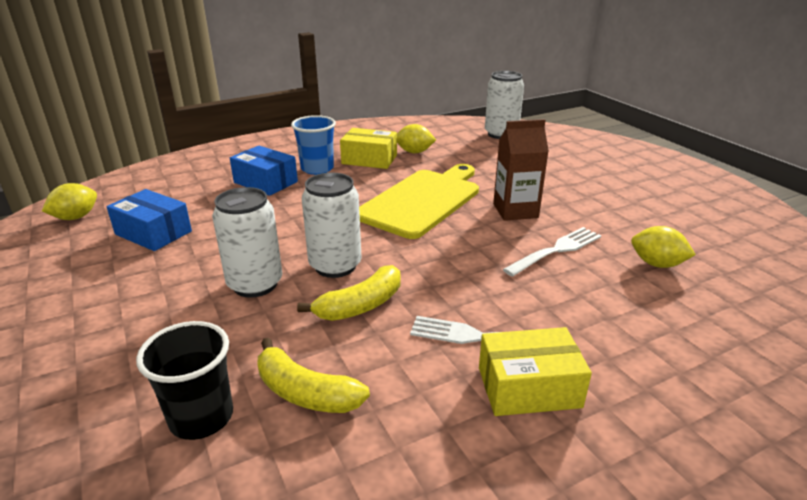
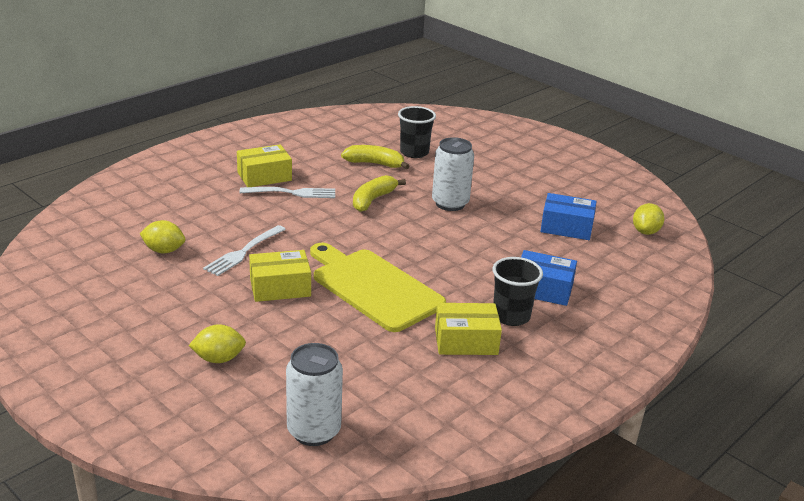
camera: 160 degrees right, 0 degrees up
(317, 169) = (511, 316): blue cup -> black cup
(335, 266) = (407, 220): white can -> none
(414, 152) = (420, 364): yellow lemon -> yellow lemon (219, 359)
(422, 200) = (373, 287): yellow cutting board -> yellow cutting board turned 120 degrees clockwise
(515, 211) = (280, 287): brown carton -> yellow box

